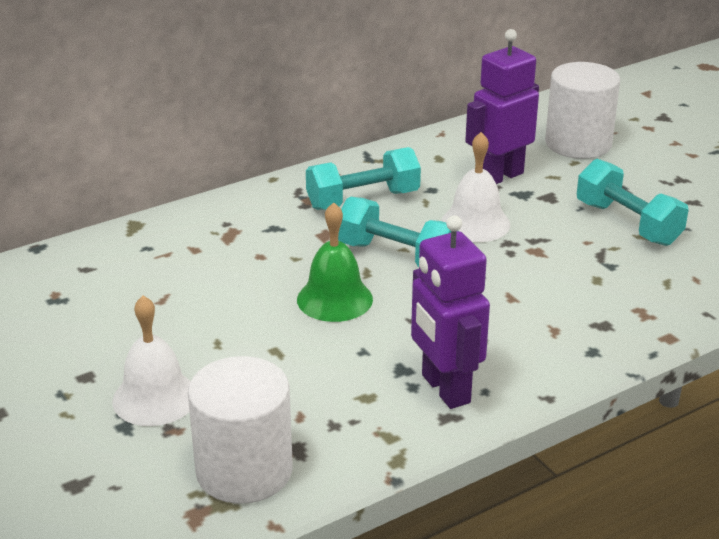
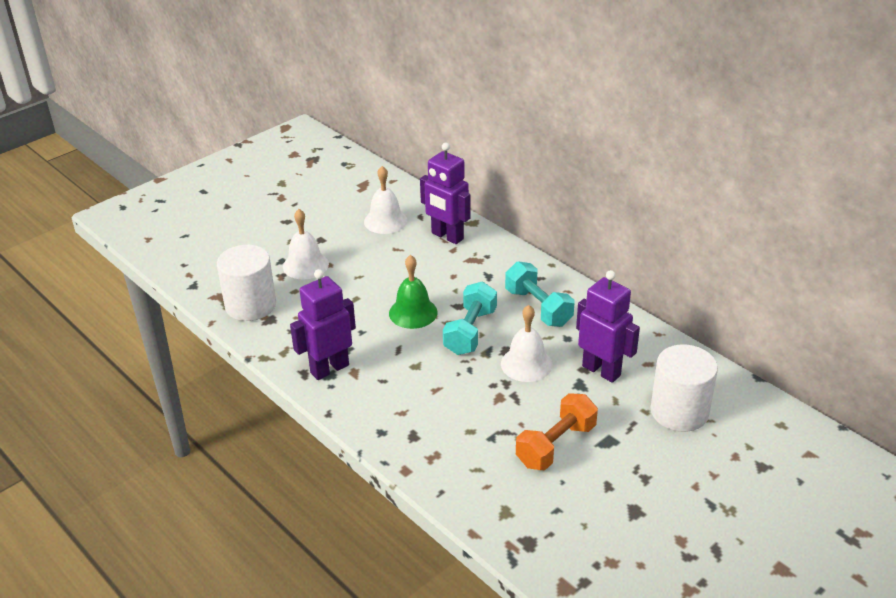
camera: 80 degrees right, 5 degrees up
(76, 302) = (385, 221): none -> white bell
(157, 250) = (447, 236): none -> purple robot
(627, 223) = (556, 445): turquoise dumbbell -> orange dumbbell

